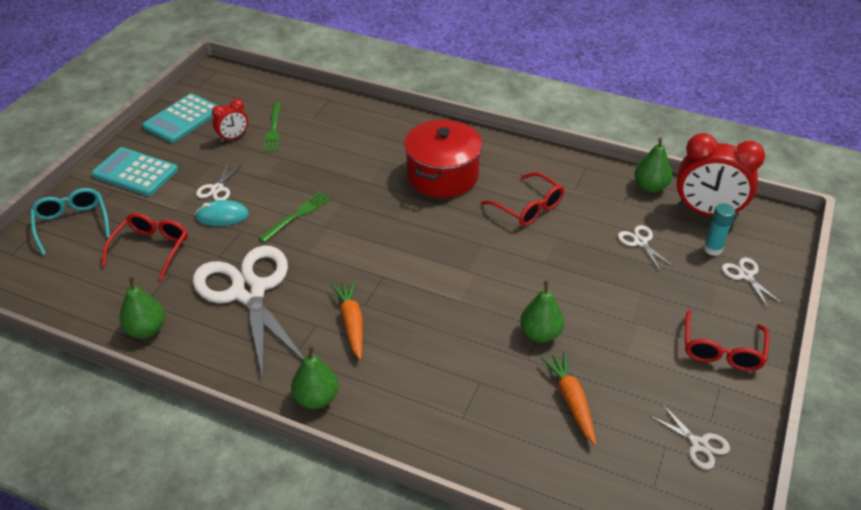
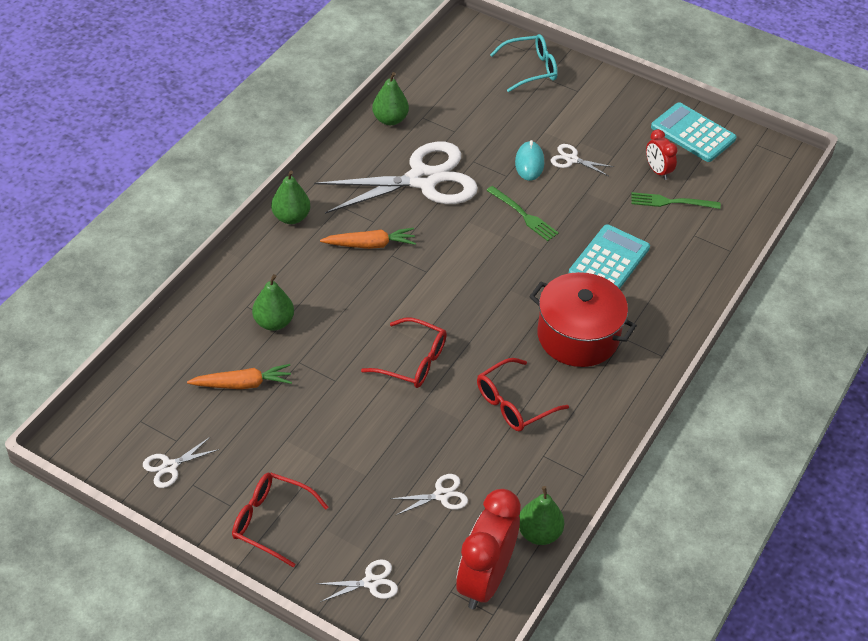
camera: 95 degrees right, 5 degrees up
(135, 172) = (602, 104): turquoise calculator -> turquoise calculator (609, 261)
(151, 248) = (490, 118): red glasses -> red glasses (413, 361)
(540, 334) = (327, 377): green pear -> green pear (274, 322)
(712, 249) = (419, 564): turquoise glue stick -> none

